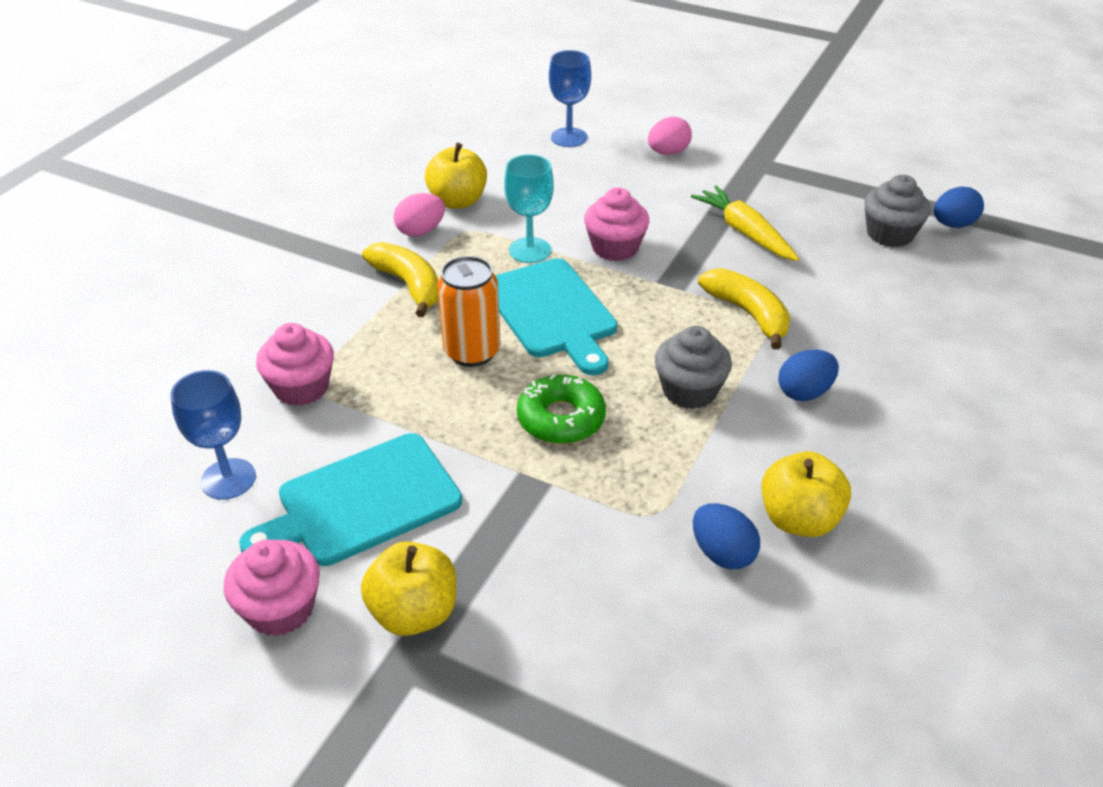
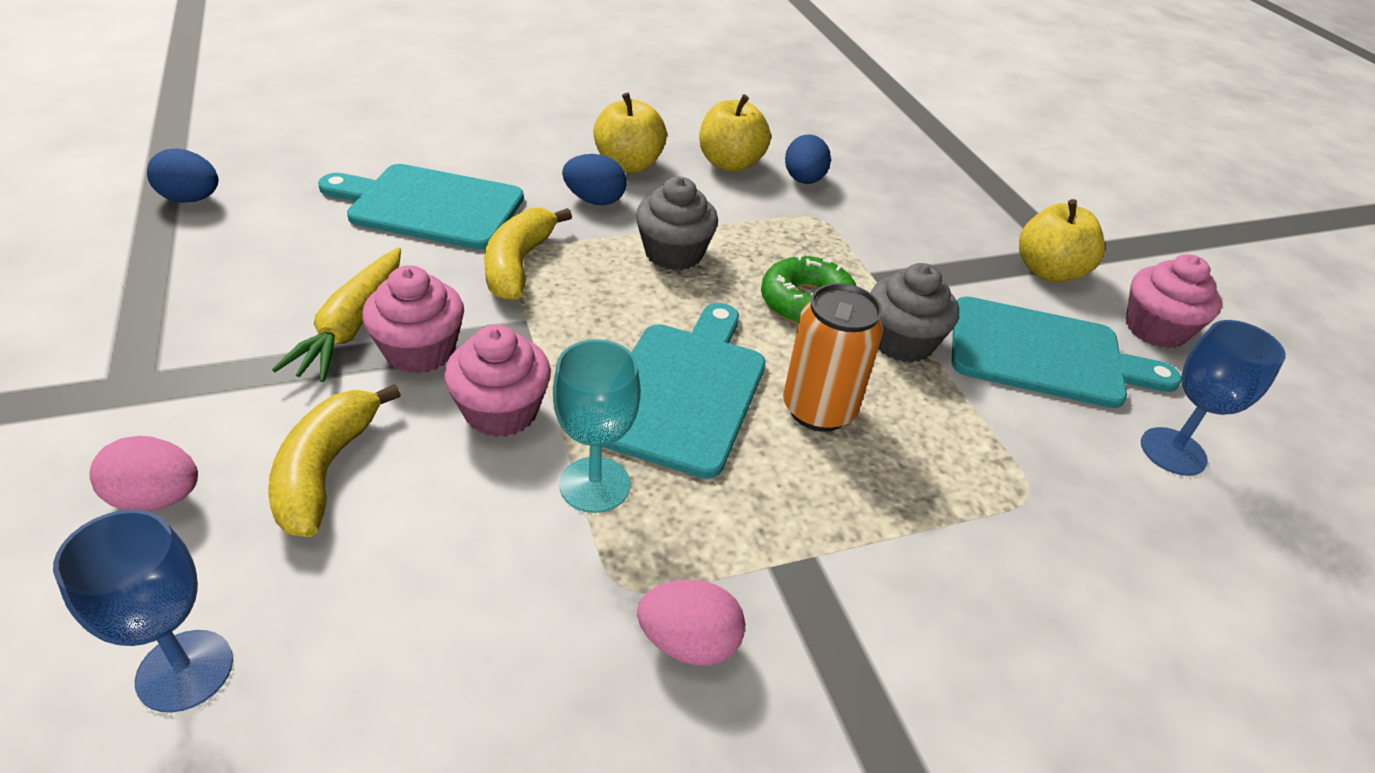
camera: 140 degrees left, 0 degrees up
(301, 387) = (1045, 499): pink cupcake -> pink cupcake (420, 351)
(409, 285) = (803, 550): yellow banana -> yellow banana (325, 470)
(458, 201) = (562, 665): yellow apple -> yellow apple (628, 165)
(864, 309) = (429, 206): none -> turquoise cutting board
(889, 234) = (254, 230): grey cupcake -> grey cupcake (902, 342)

